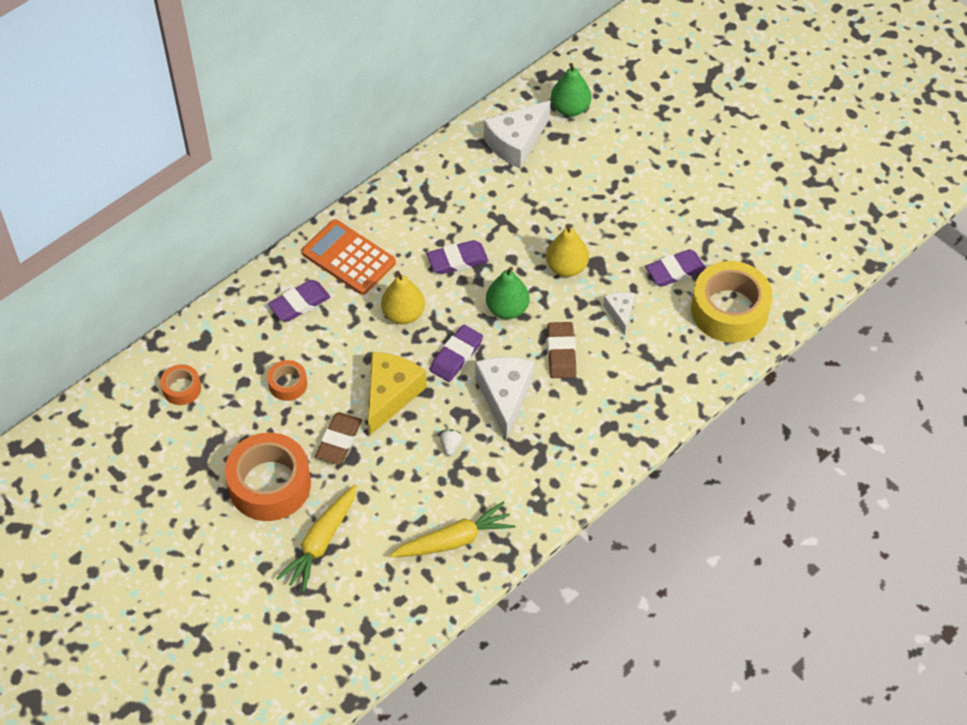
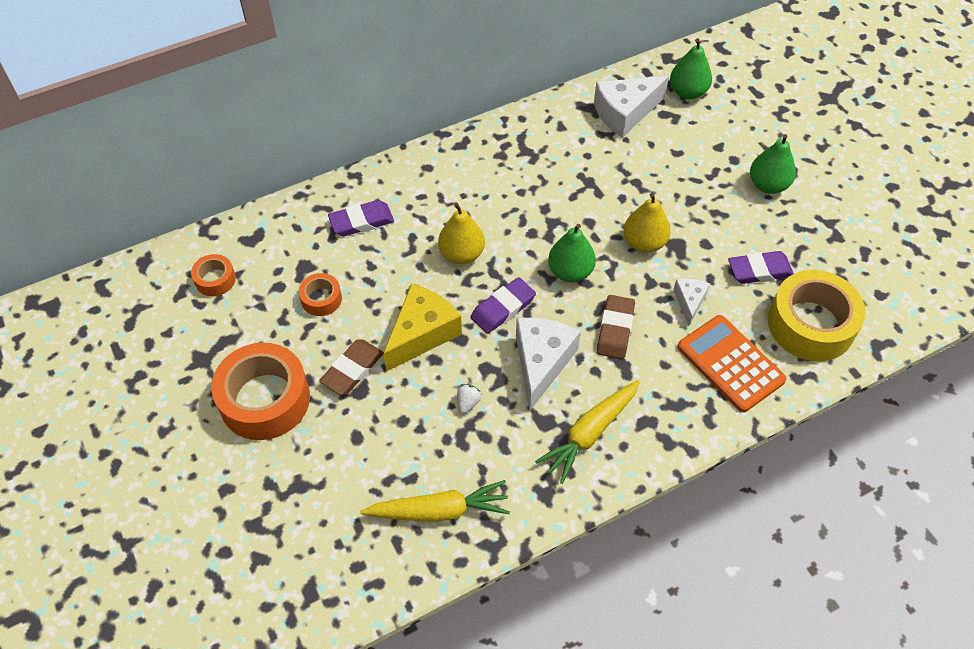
camera: 15 degrees right, 0 degrees up
(321, 542) = (295, 477): yellow carrot -> yellow carrot (589, 433)
(348, 258) = (425, 188): orange calculator -> orange calculator (730, 364)
(457, 260) = (533, 212): purple eraser -> none
(665, 187) = (768, 185): none -> green pear

